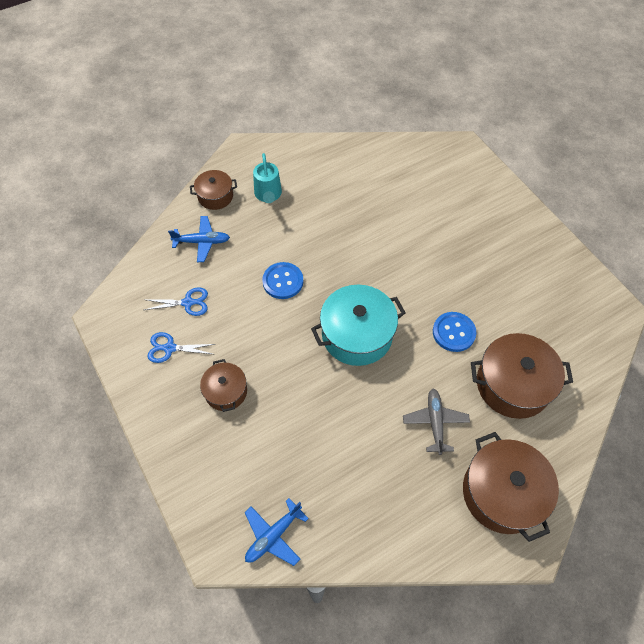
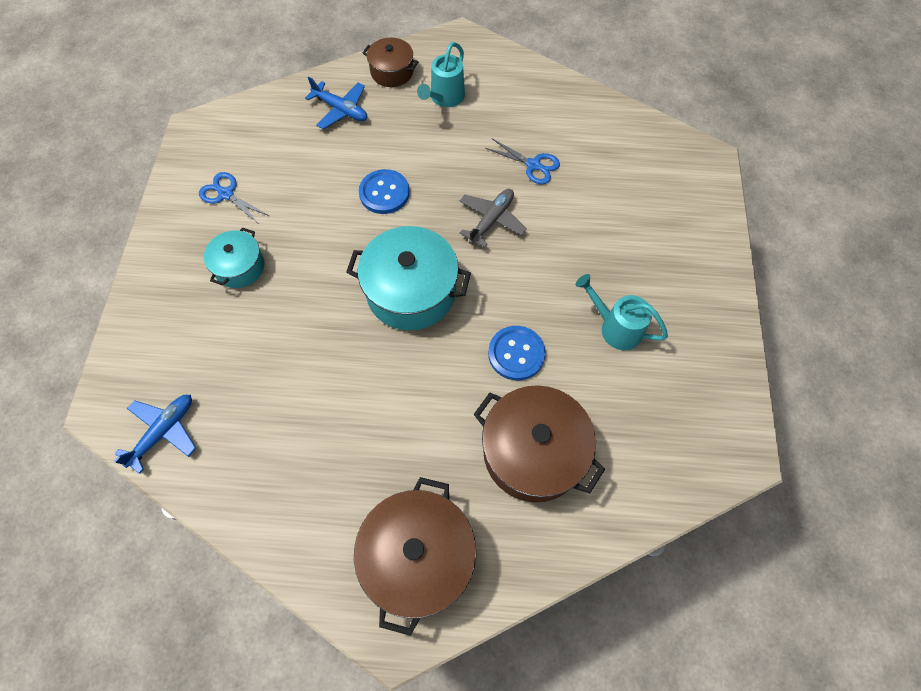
camera: 35 degrees right, 5 degrees up
(188, 303) = (278, 161): blue scissors -> blue scissors (533, 165)
(226, 391) = (239, 267): brown pot -> turquoise pot
(273, 535) = (164, 432): blue plane -> blue plane turned 135 degrees clockwise
(435, 422) = (412, 433): grey plane -> grey plane (491, 220)
(495, 280) = (615, 327): none -> turquoise watering can

